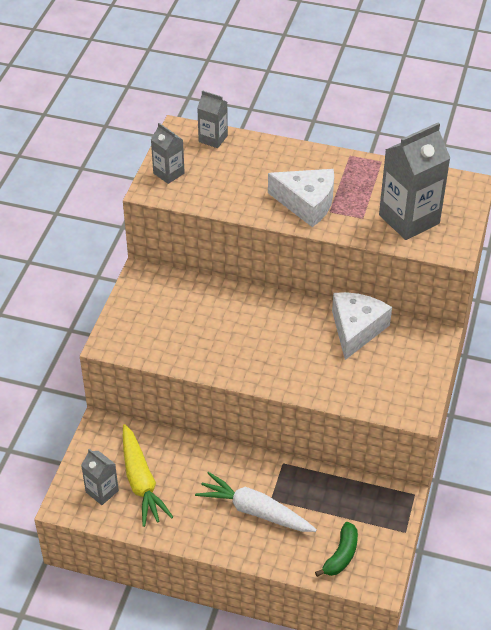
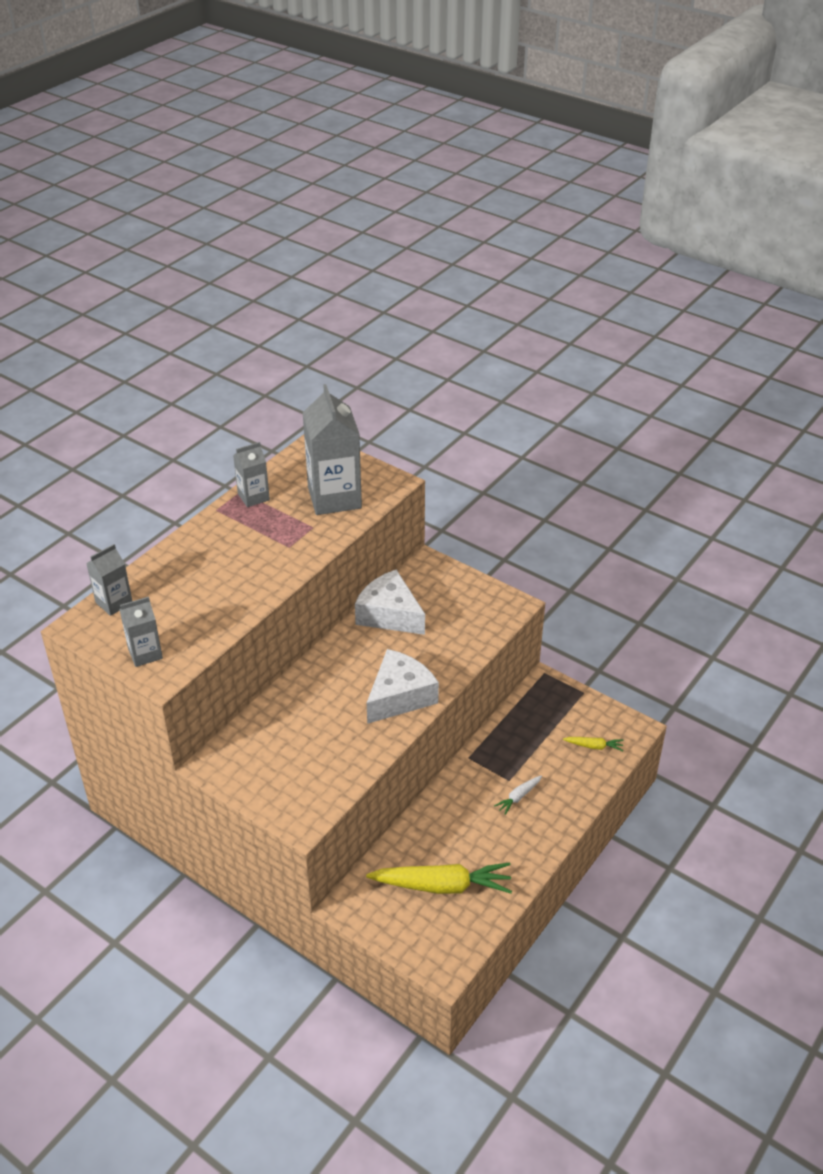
camera: 70 degrees left, 5 degrees down
(102, 491) = (440, 926): grey carton -> grey carton (253, 497)
(255, 511) = (518, 797): white carrot -> white carrot, size x0.46
(306, 203) = (267, 559): white cheese -> white cheese (400, 696)
(341, 555) = (594, 746): green banana -> yellow carrot

